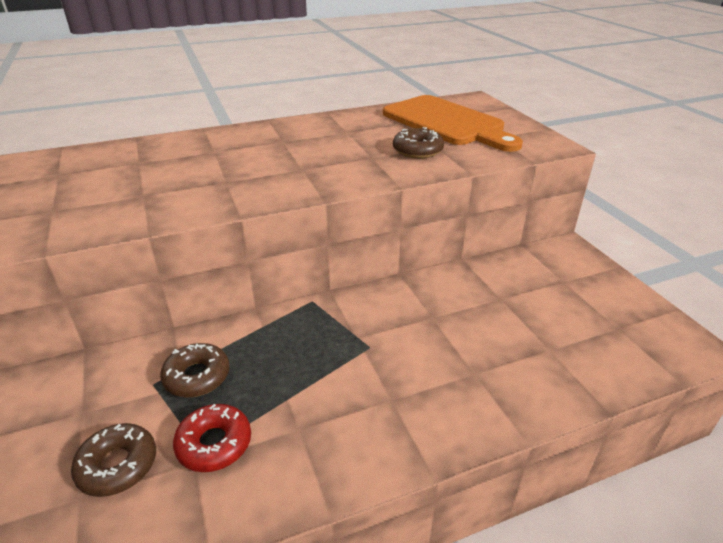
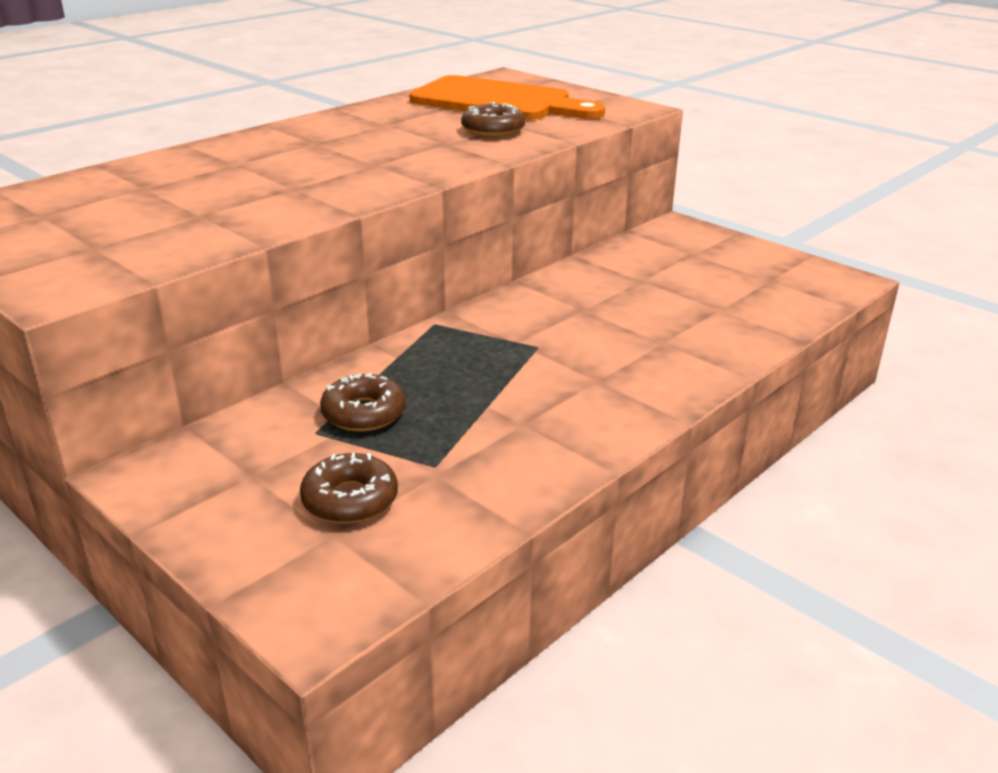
camera: 25 degrees left, 5 degrees down
(214, 443) = (443, 456): red donut -> none

